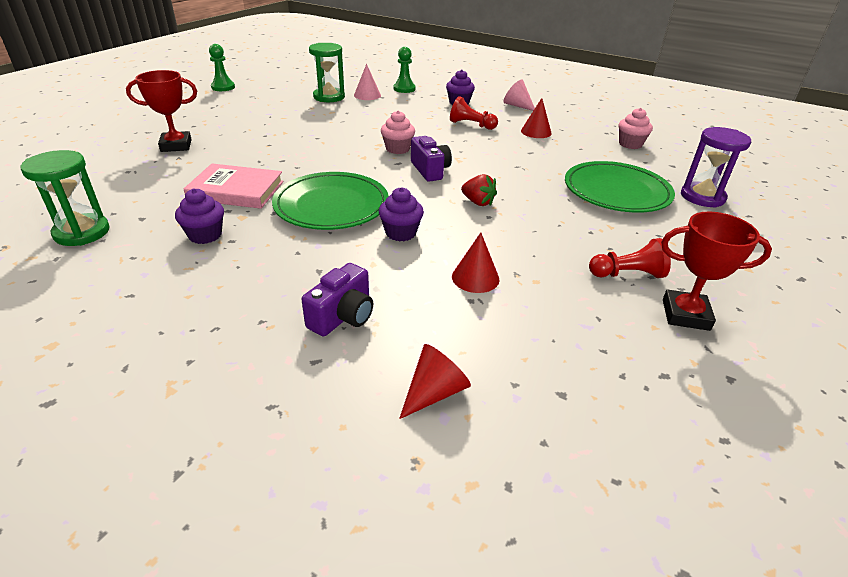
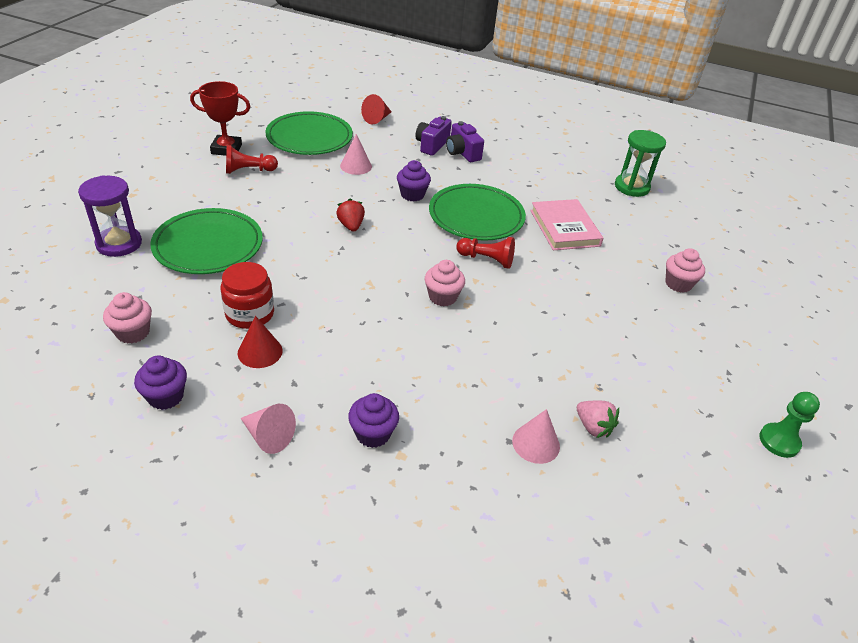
camera: 170 degrees right, 5 degrees up
(176, 145) = (678, 284): red trophy -> pink cupcake
(205, 235) = (550, 188): purple cupcake -> purple cupcake (166, 396)
(236, 190) = (564, 228): pink book -> pink book turned 75 degrees clockwise
(329, 97) = (593, 427): green hourglass -> pink strawberry
(404, 89) = (480, 483): green pawn -> none
(430, 170) = (399, 264): purple camera -> purple camera (462, 153)
(471, 125) = (353, 361): red pawn -> red pawn (486, 259)
(475, 278) = (356, 166): red cone -> pink cone
(478, 202) = (351, 226): red strawberry -> red strawberry turned 45 degrees clockwise
(552, 148) = (250, 314): none -> red jar
(560, 338) = (309, 138): none -> green plate

